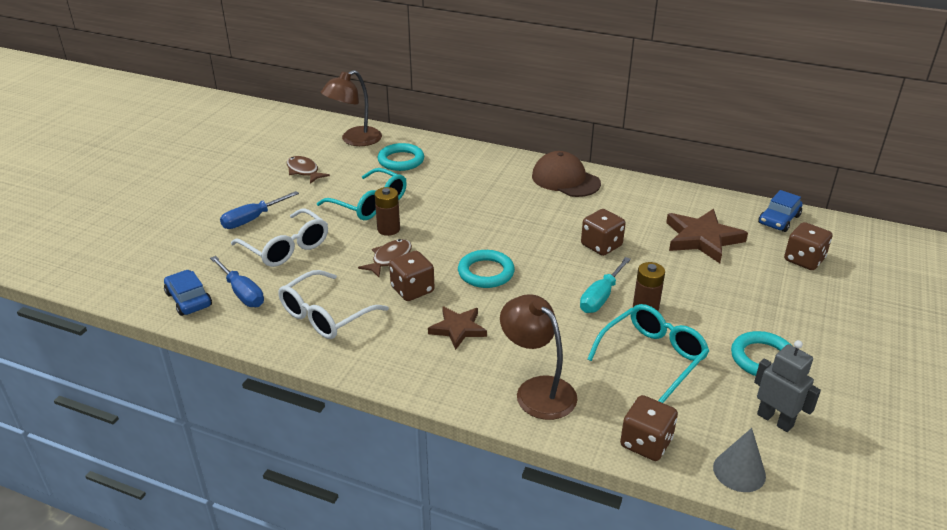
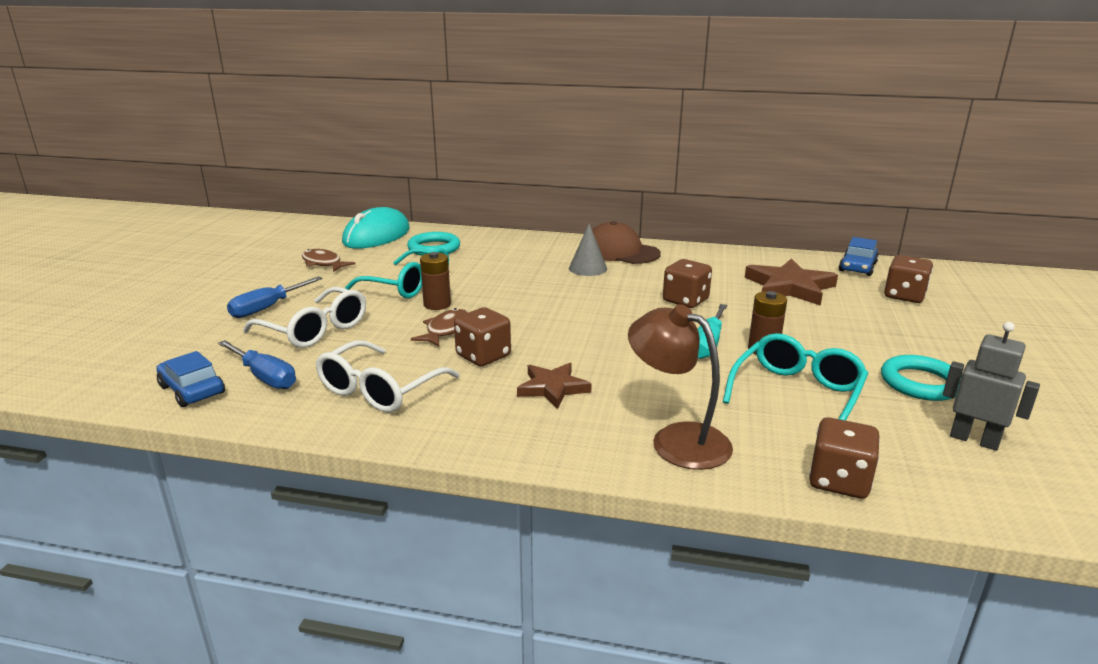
camera: 10 degrees left, 10 degrees down
(354, 140) = (376, 236): brown lamp -> turquoise mouse
(486, 272) = (566, 333): turquoise ring -> none
(739, 471) = (969, 498): grey cone -> grey cone (587, 268)

